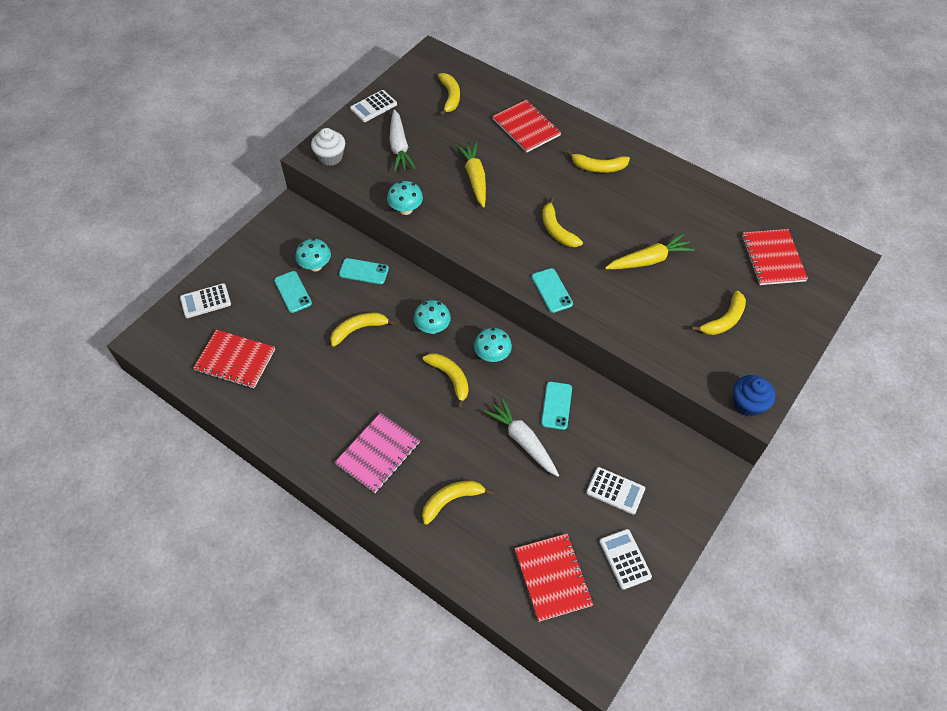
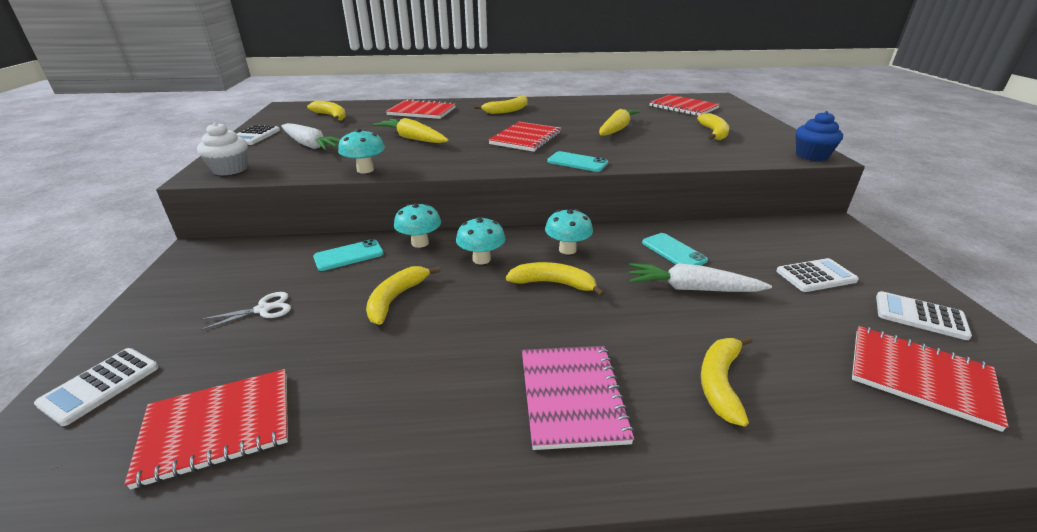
camera: 40 degrees left, 25 degrees down
(293, 292) = (263, 309): turquoise phone -> white scissors
(315, 266) = (277, 276): turquoise mushroom -> turquoise mushroom (420, 243)
(557, 230) = (526, 138): yellow banana -> red notebook

